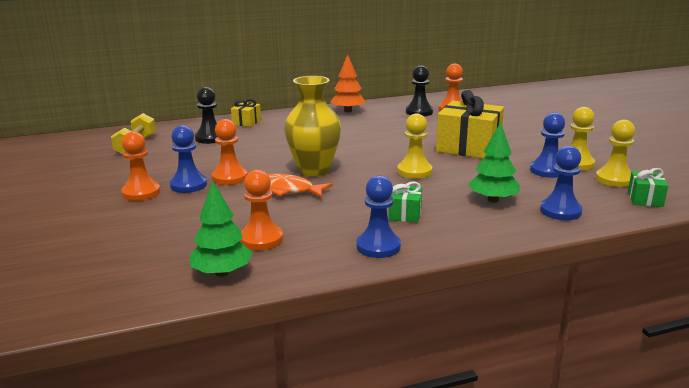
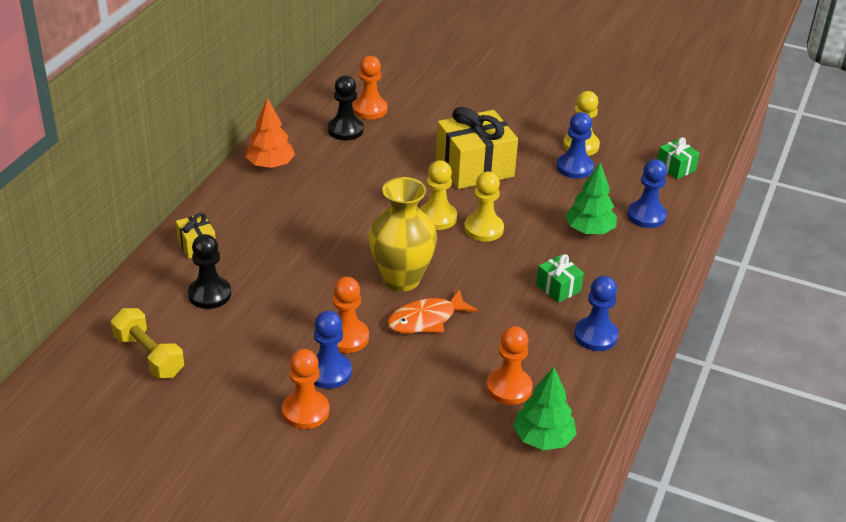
camera: 50 degrees left, 15 degrees up
(614, 179) = (630, 153): yellow pawn -> yellow pawn (437, 217)

